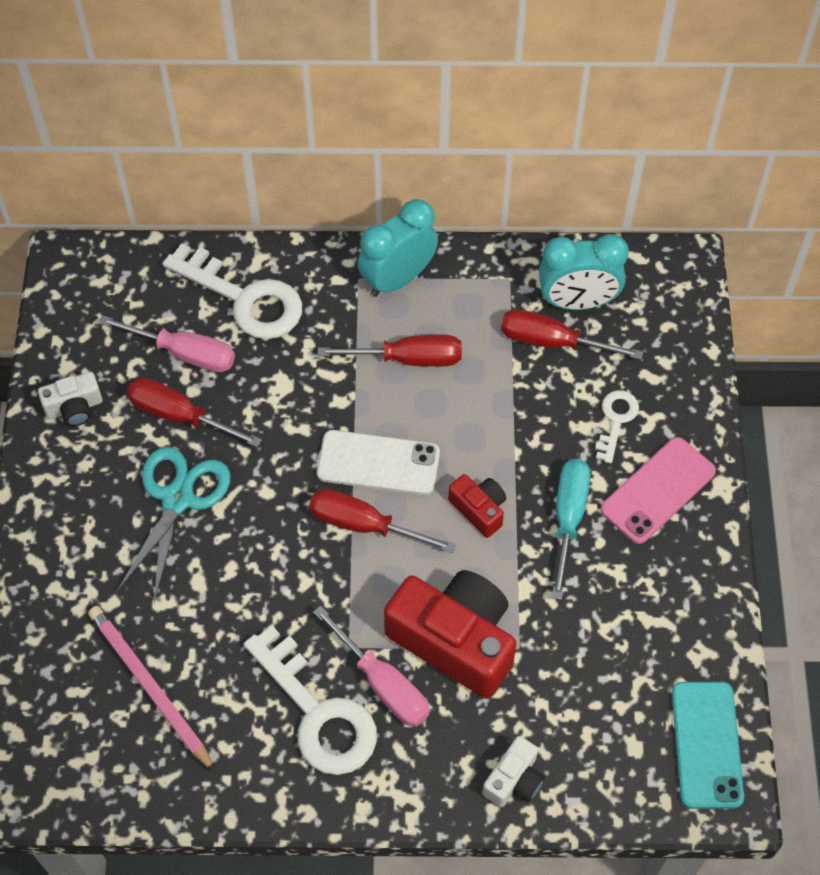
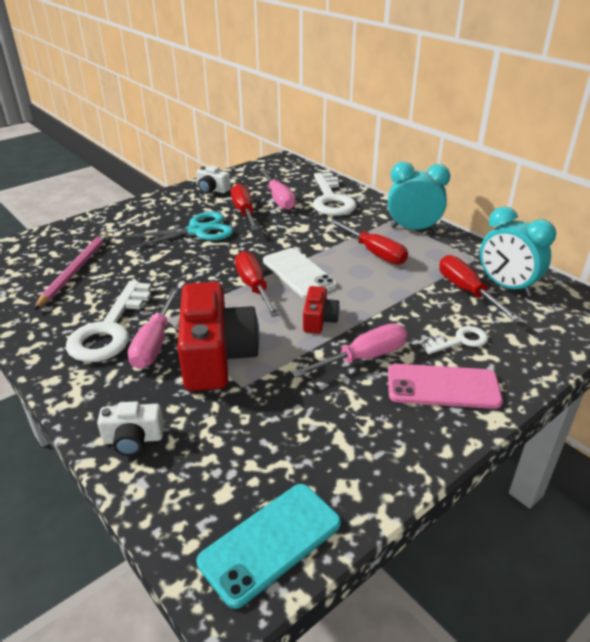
camera: 50 degrees right, 25 degrees down
(568, 519) = (363, 358): turquoise screwdriver -> pink screwdriver

